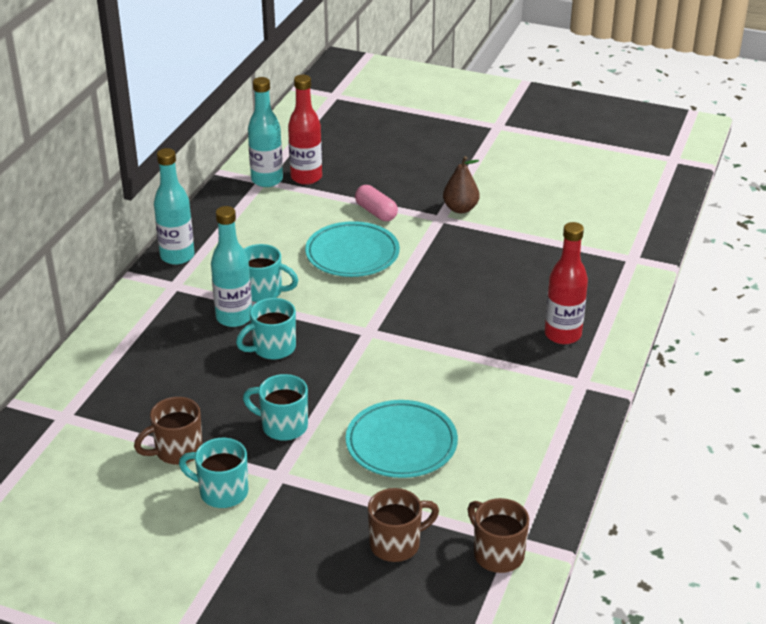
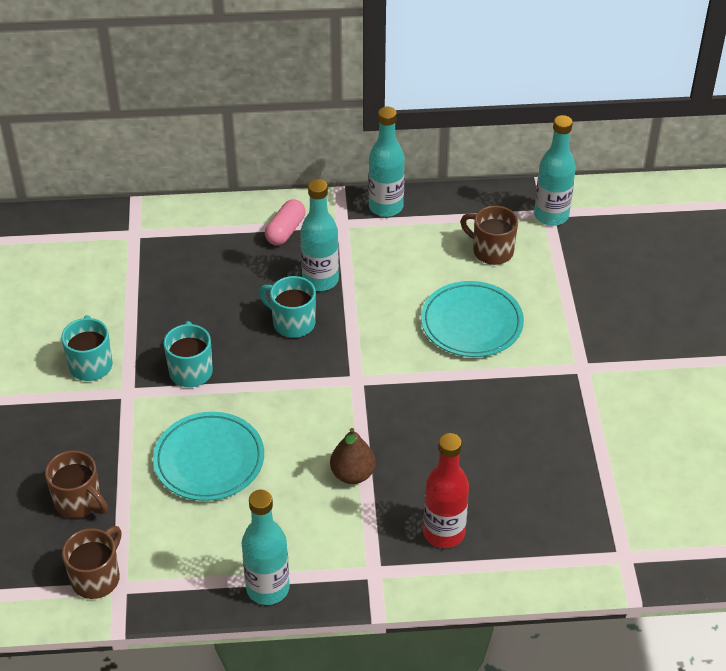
camera: 65 degrees right, 10 degrees up
(177, 451) = (126, 317): brown mug -> brown mug (491, 251)
(263, 292) = (370, 284): turquoise mug -> none
(306, 177) = (577, 241): red bottle -> none
(376, 212) = (555, 315): pink capsule -> pink capsule (285, 231)
(460, 209) = (612, 378): brown pear -> brown pear (352, 474)
(567, 447) = (268, 588): none -> turquoise bottle

